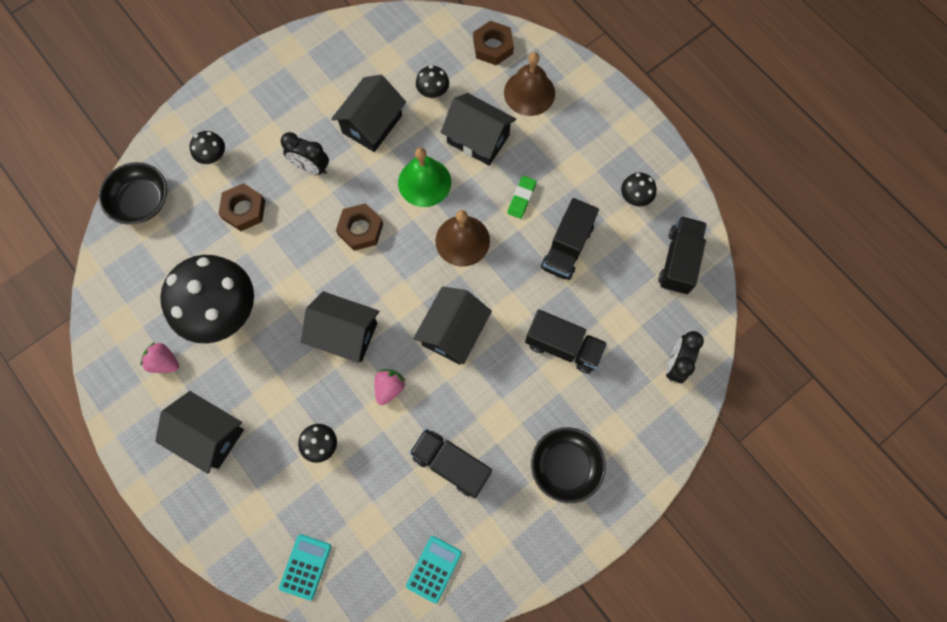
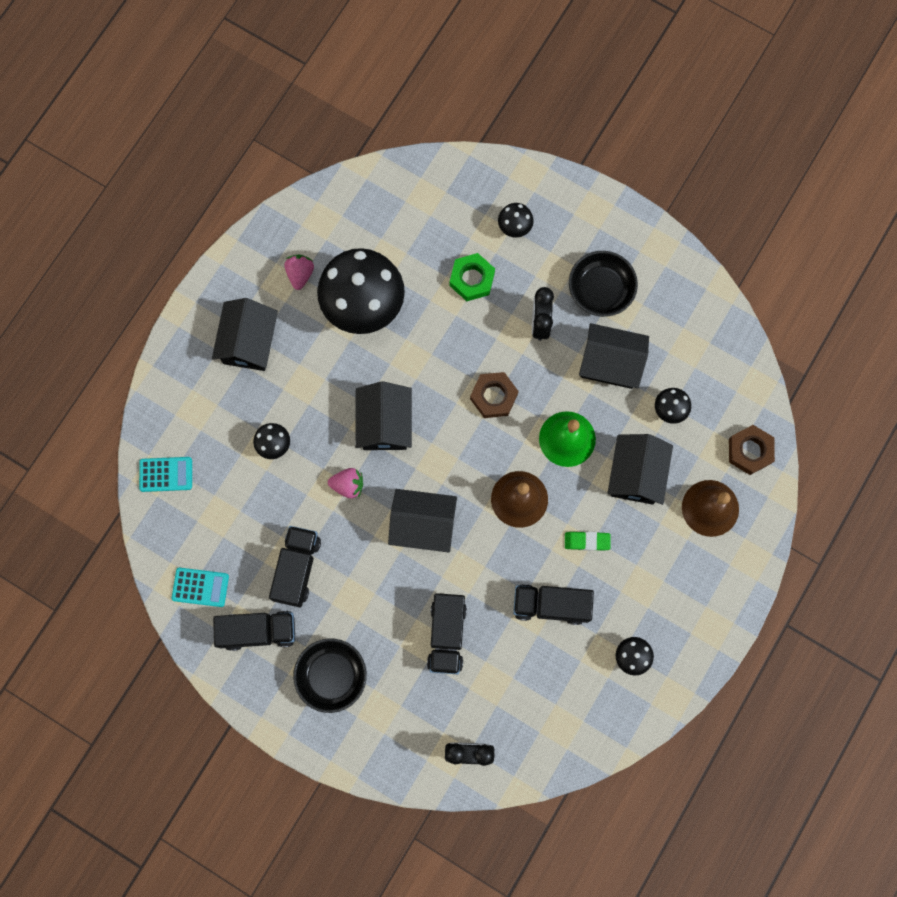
camera: 70 degrees right, 5 degrees up
(141, 201) = (445, 182): black bowl -> black bowl (600, 290)
(244, 210) = (472, 279): brown nut -> green nut
(679, 261) = (579, 723): black truck -> black truck (258, 631)

